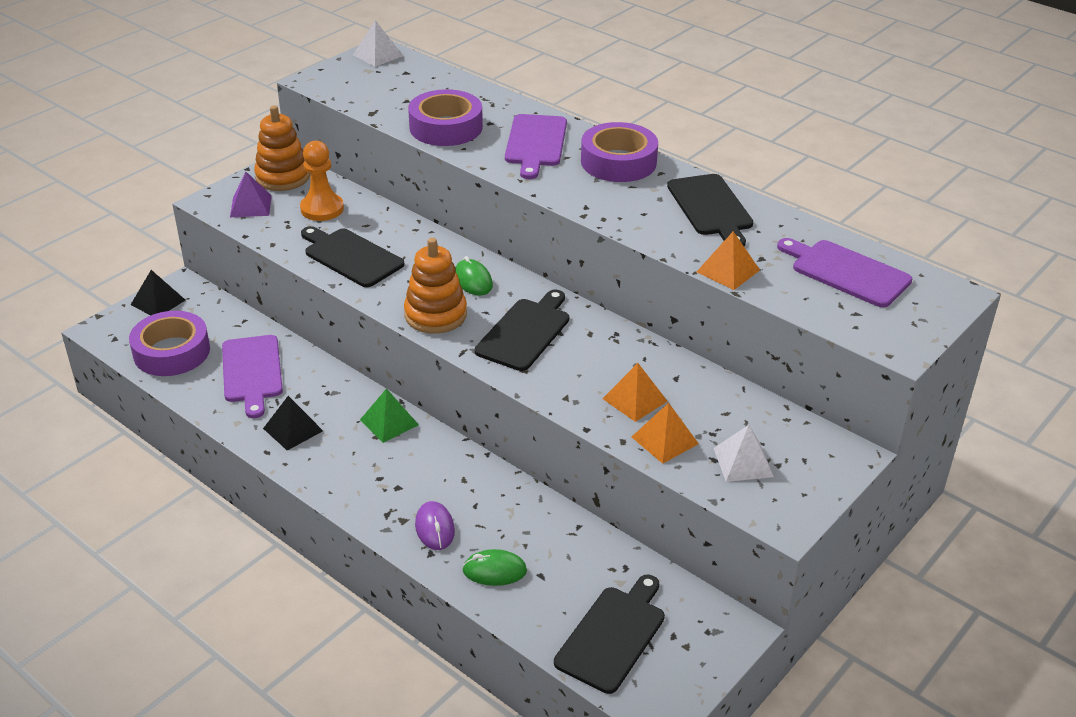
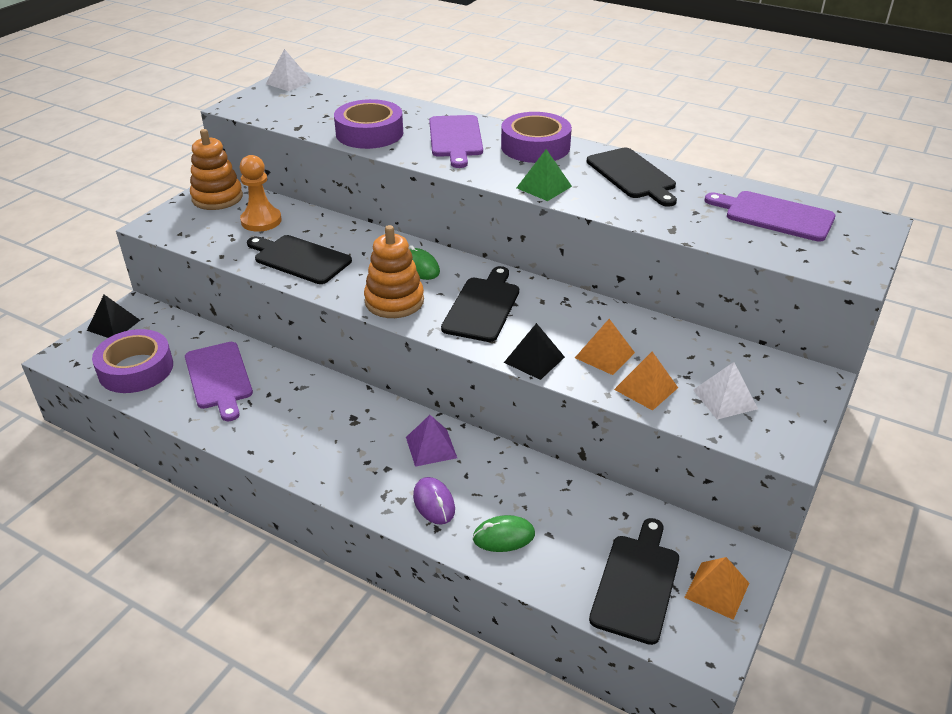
camera: 10 degrees left, 0 degrees up
(251, 206) = (193, 225): purple pyramid -> purple pyramid (431, 447)
(293, 429) = (271, 427): black pyramid -> black pyramid (534, 359)
(389, 422) = (362, 408): green pyramid -> green pyramid (544, 187)
(728, 271) = (671, 225): orange pyramid -> orange pyramid (717, 590)

